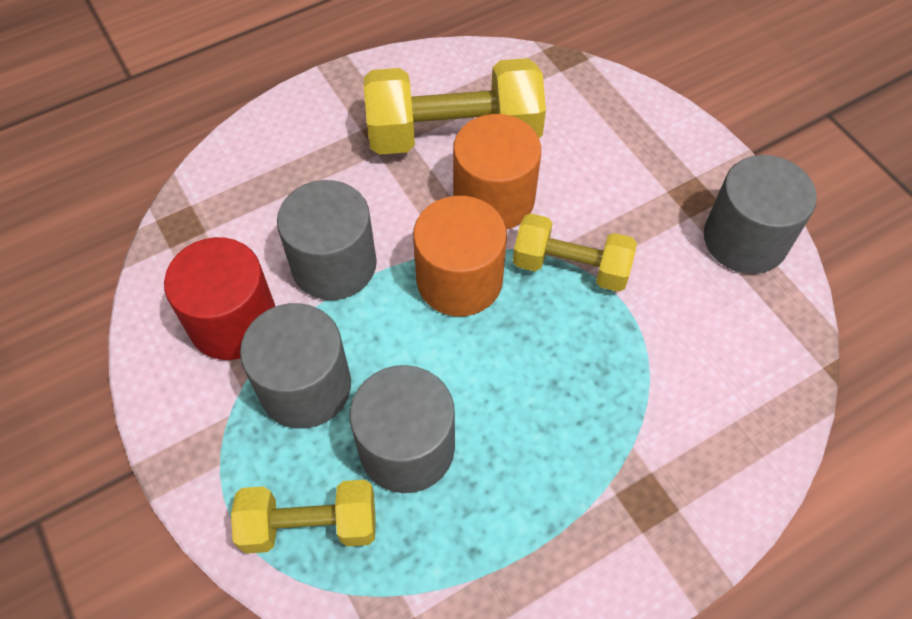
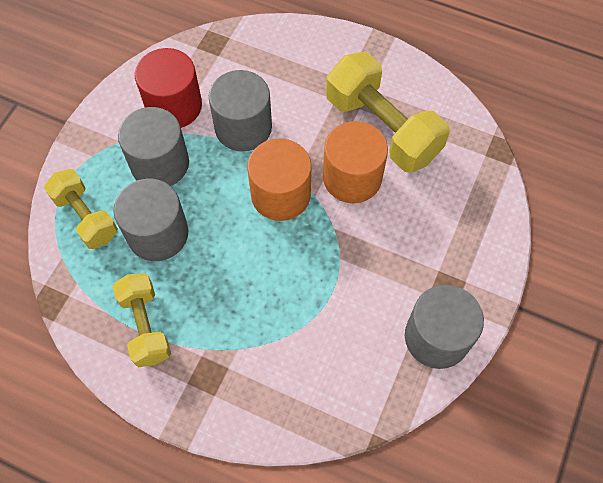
camera: 55 degrees right, 5 degrees up
(570, 267) = (335, 247): yellow dumbbell -> yellow dumbbell (145, 326)

